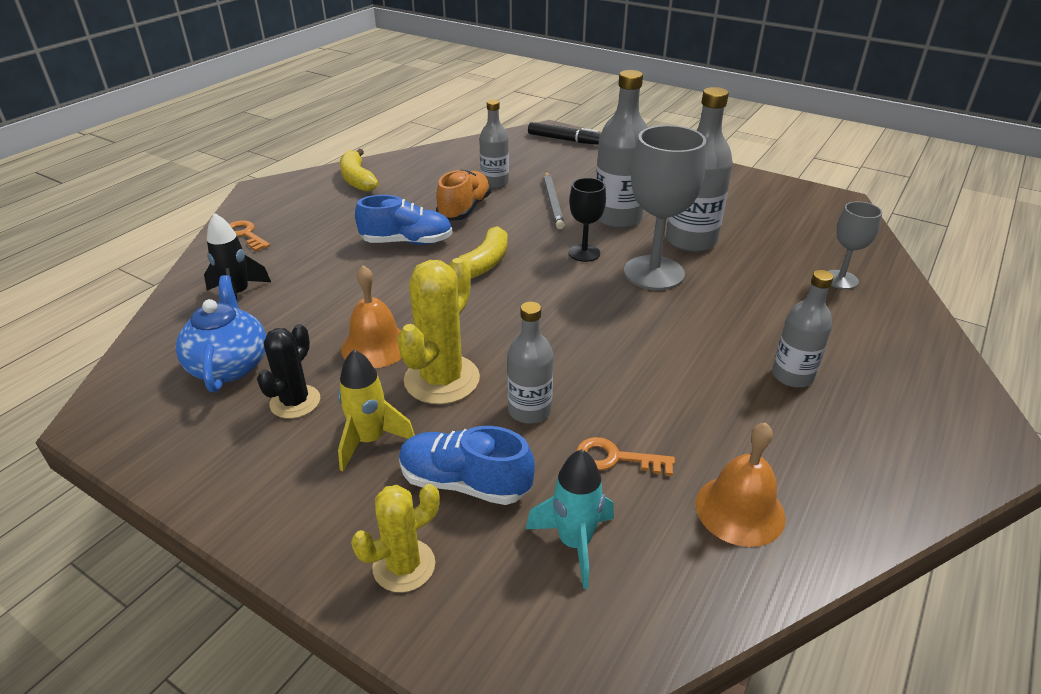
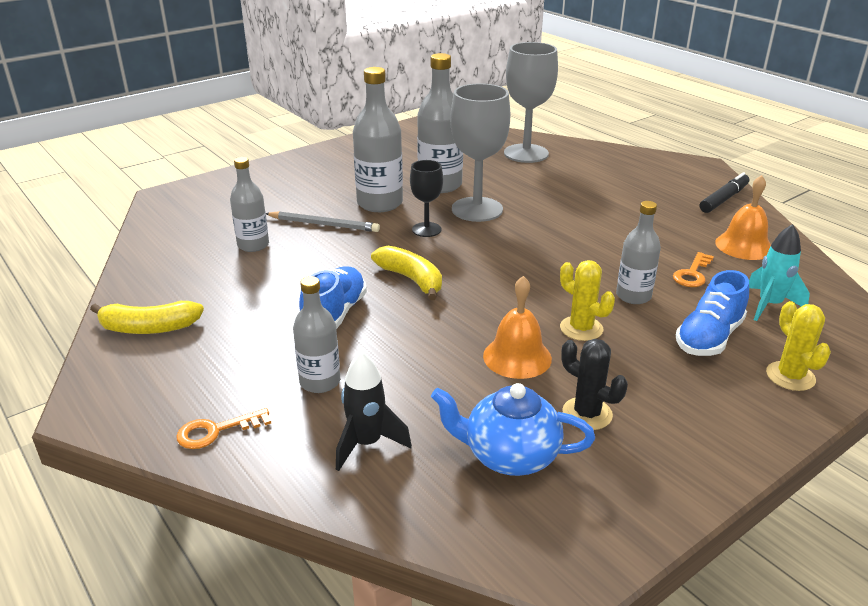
camera: 70 degrees left, 5 degrees down
(370, 440) = (652, 376): yellow rocket -> none
(442, 379) = (581, 328): yellow cactus -> yellow cactus, size x0.63
(464, 209) = (295, 271): orange shoe -> none
(564, 139) = (197, 193): black marker -> black marker (723, 199)
(792, 376) = (624, 197): grey bottle -> grey bottle (320, 382)
(840, 280) = (526, 153): grey goblet -> grey goblet, size x1.82

